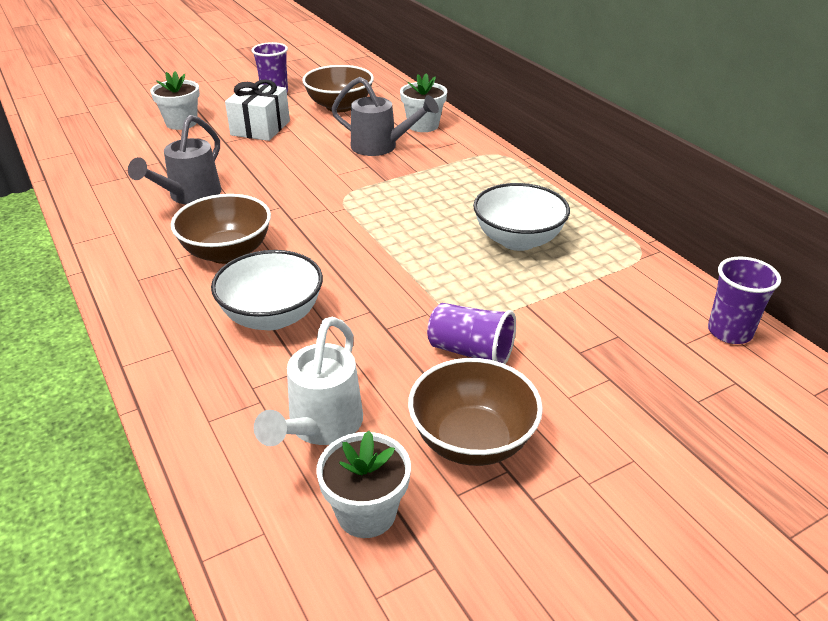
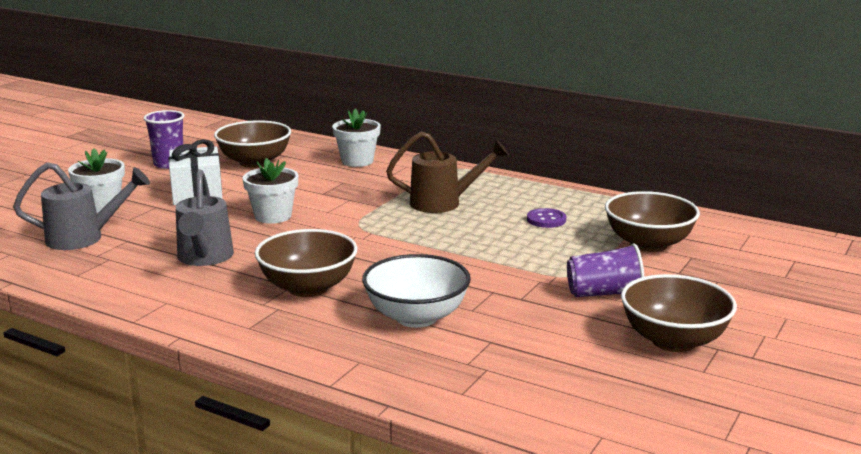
camera: 30 degrees left, 15 degrees down
(320, 426) = (556, 368): white watering can -> none
(366, 513) = (657, 401): white flower pot -> white flower pot (273, 216)
(381, 147) = (340, 184): grey watering can -> grey watering can (83, 238)
(444, 192) = (443, 203): none -> brown watering can
(518, 240) = (546, 220): white bowl -> purple button
(588, 303) = (648, 244): none -> brown bowl
(729, 332) = (758, 235): purple cup -> none

